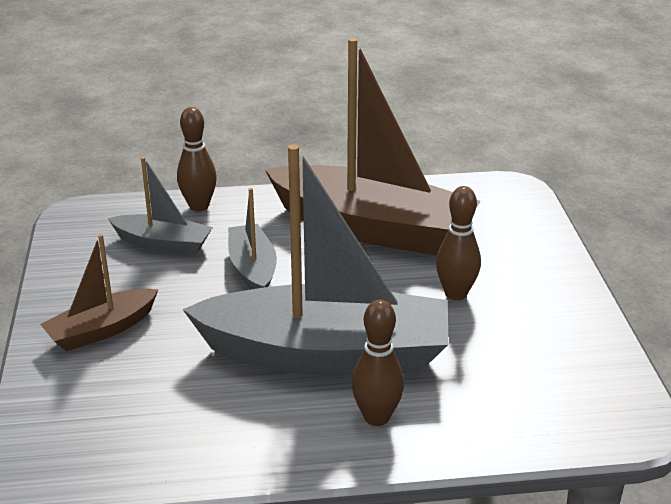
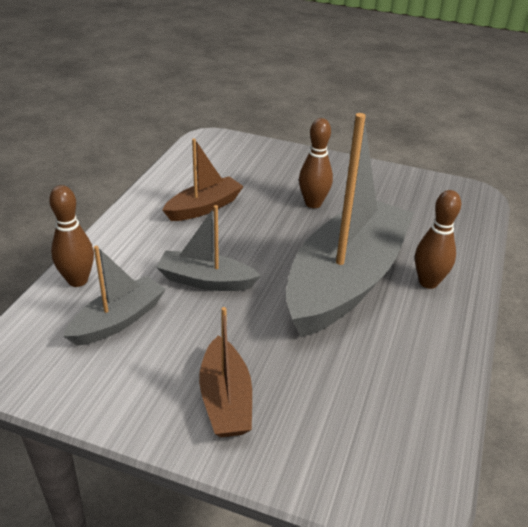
camera: 65 degrees left, 5 degrees up
(372, 229) = (204, 207): brown boat -> brown boat, size x0.48

